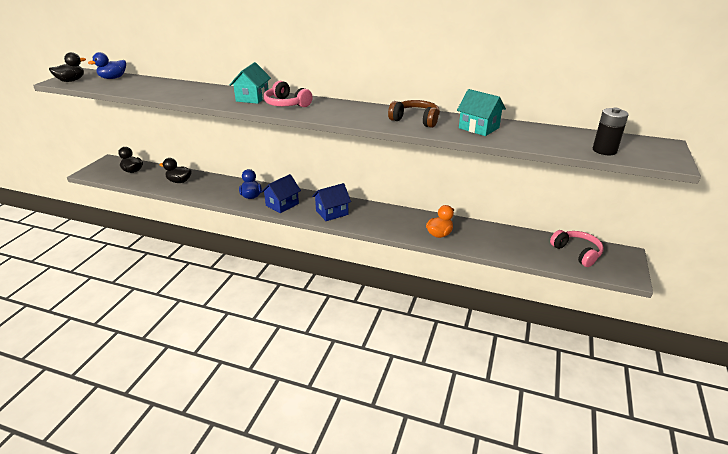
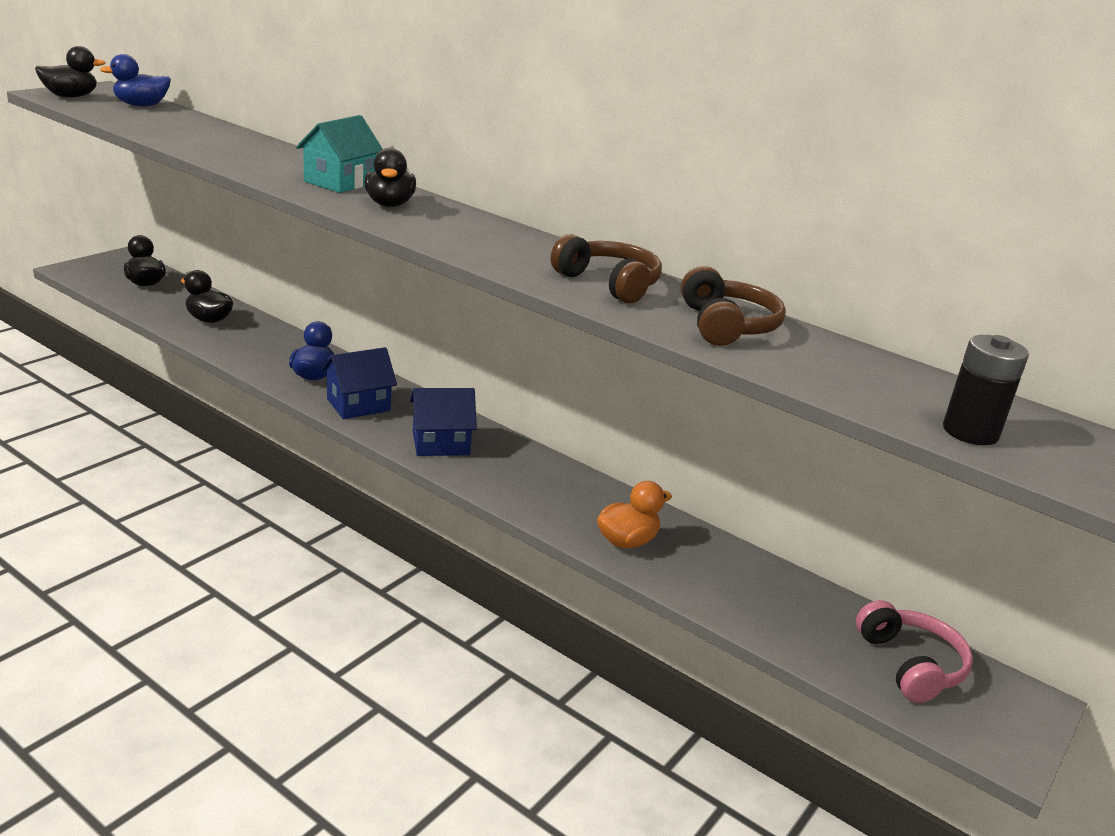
camera: 15 degrees right, 5 degrees down
(286, 104) = (389, 204): pink headphones -> black duck
(478, 128) = (727, 326): turquoise house -> brown headphones

